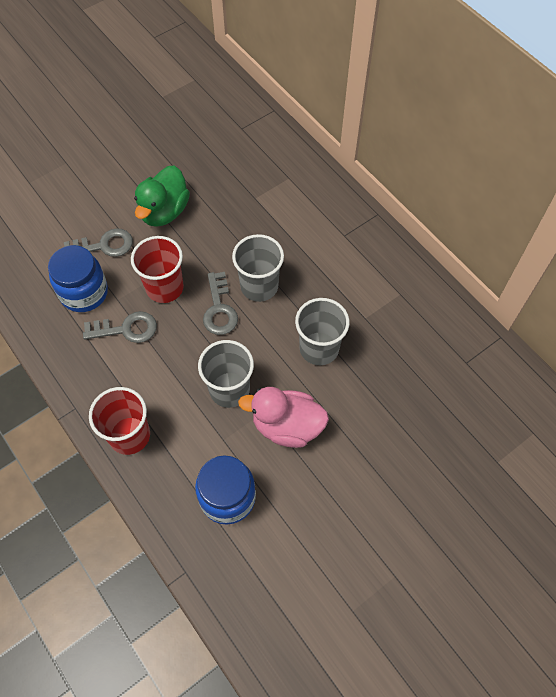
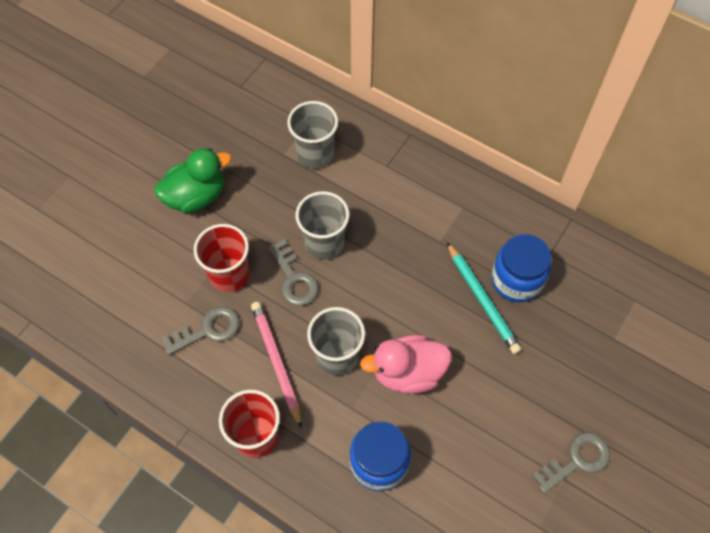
camera: 20 degrees left, 0 degrees up
(84, 292) = (147, 307): blue jar -> blue jar (516, 280)
(104, 245) = (148, 251): grey key -> grey key (576, 460)
(164, 211) = (196, 196): green duck -> green duck turned 120 degrees counterclockwise
(173, 376) = (276, 362): none -> pink pencil
(319, 348) = (407, 286): grey cup -> grey cup (315, 154)
(383, 384) = (482, 300): none -> turquoise pencil

